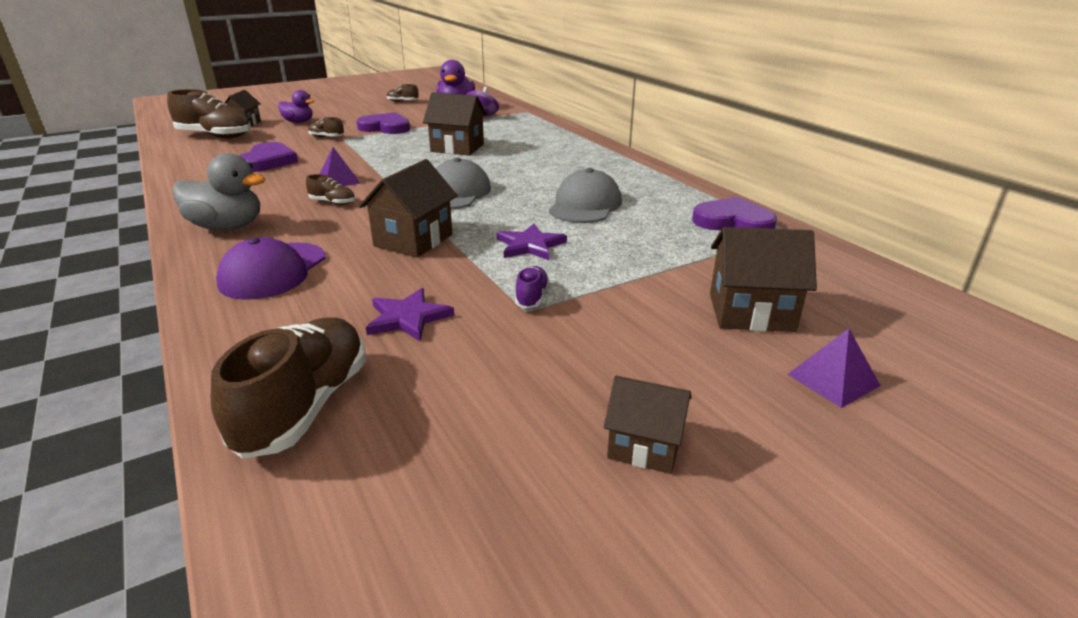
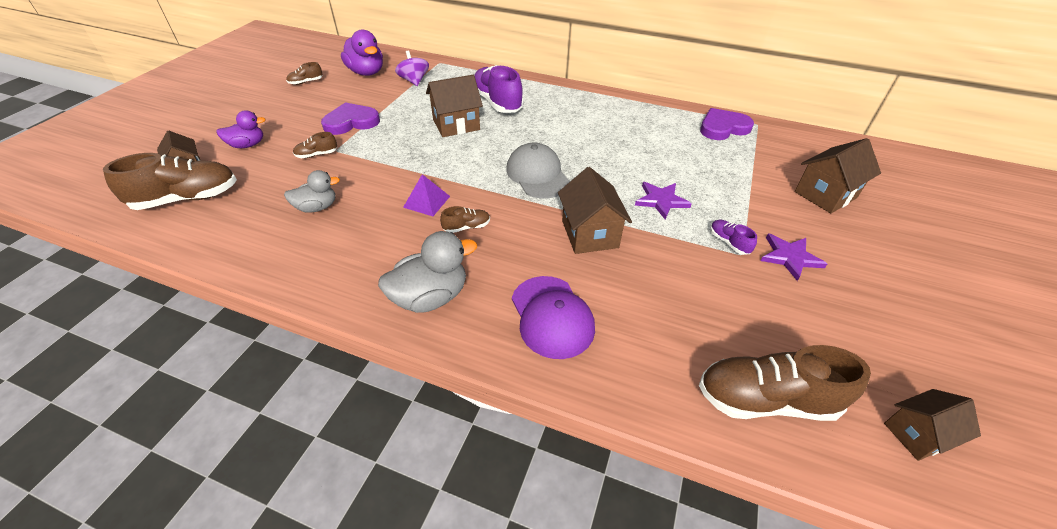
camera: 40 degrees left, 15 degrees up
(268, 161) = (317, 207): purple heart -> grey duck
(305, 407) = (765, 400): brown shoe -> brown shoe turned 60 degrees counterclockwise
(408, 317) = (699, 299): purple star -> purple star (790, 257)
(522, 144) = (497, 102): none -> purple shoe
(585, 205) = (633, 149): grey cap -> none
(644, 446) = (913, 307): brown house -> brown house (917, 434)
(833, 379) = (906, 220): purple pyramid -> none

